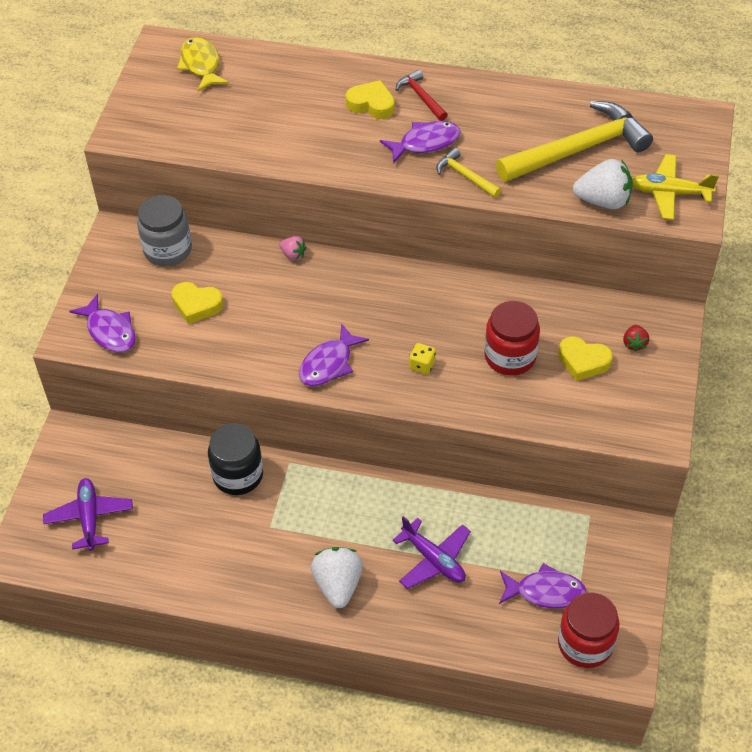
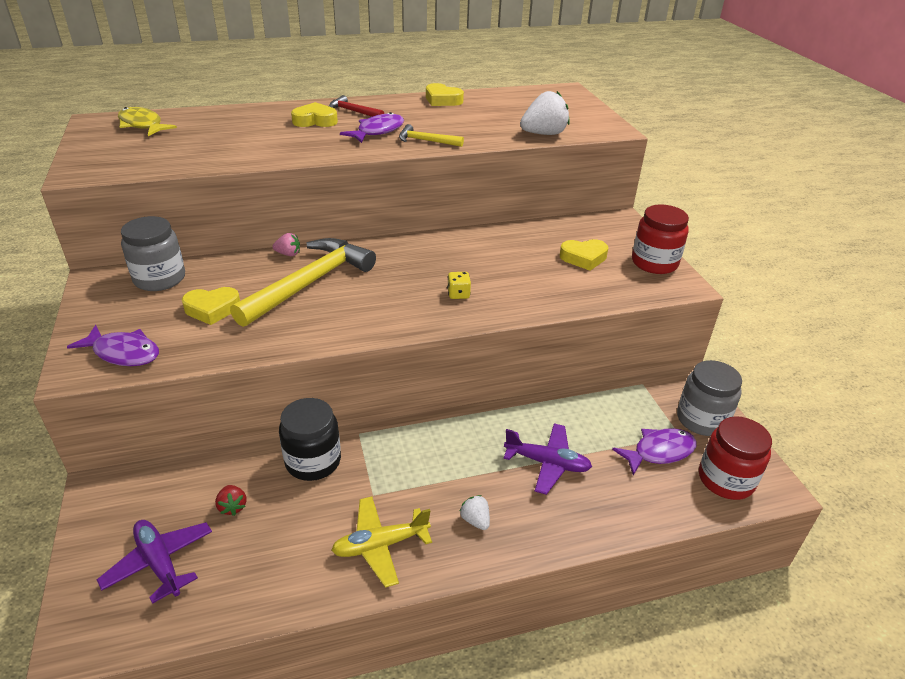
camera: 30 degrees left, 15 degrees down
(329, 364) = (373, 316): purple fish -> none
(338, 585) = (475, 520): white strawberry -> white strawberry, size x0.52
(510, 356) = (525, 270): red jar -> red jar (654, 263)
(534, 100) = (442, 100): none -> yellow heart
(578, 149) = (498, 115): yellow hammer -> yellow hammer (309, 283)
(616, 577) = (701, 419): none -> grey jar
(634, 343) = (609, 239): red strawberry -> red strawberry (232, 507)
(669, 193) = (585, 122): yellow plane -> yellow plane (380, 545)

